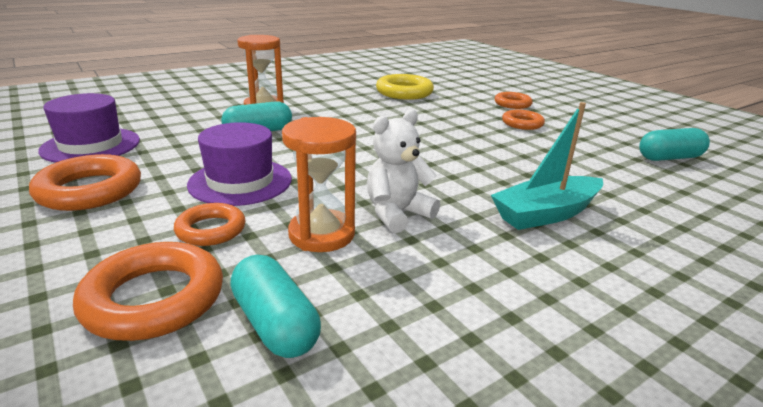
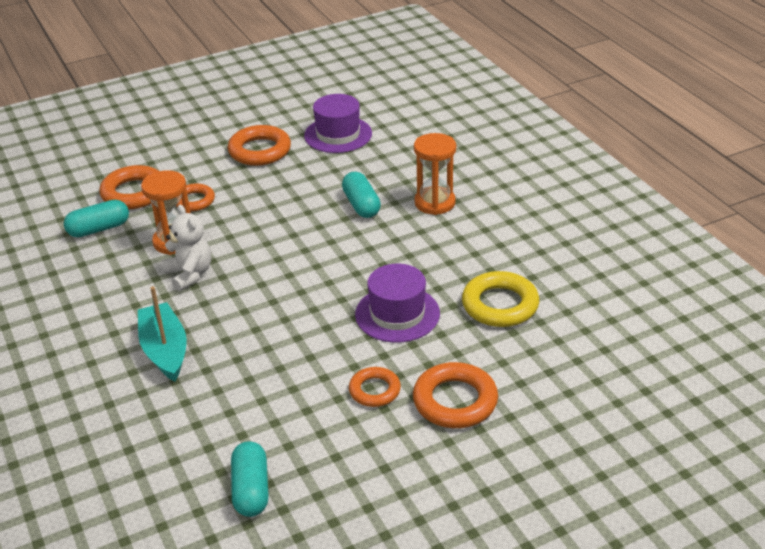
camera: 100 degrees right, 10 degrees up
(240, 181) = (259, 205): purple hat -> purple hat (397, 314)
(512, 104) = (455, 401): orange ring -> orange ring, size x1.61

